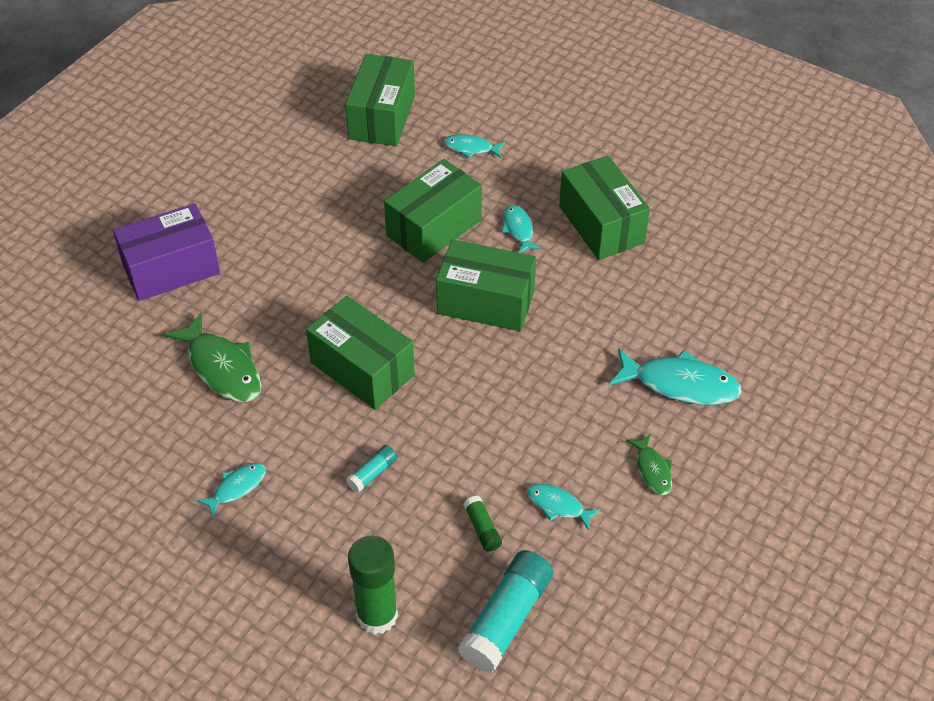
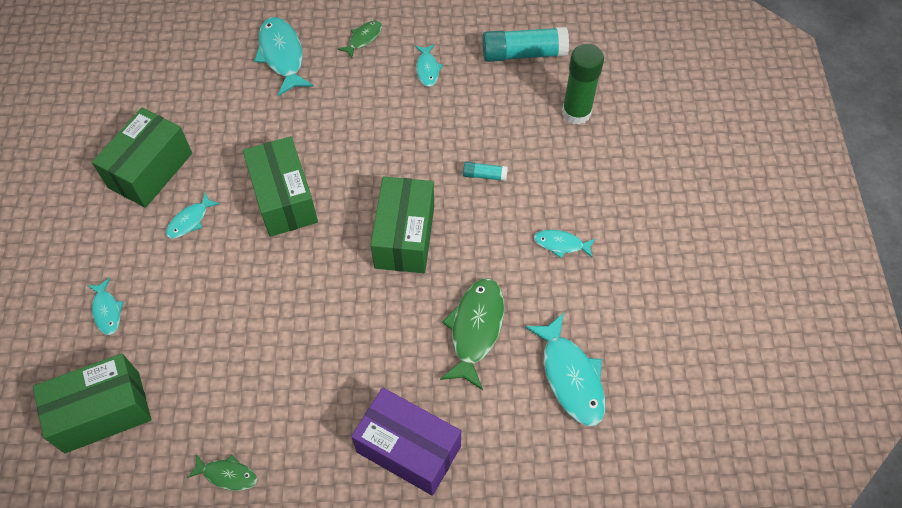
camera: 125 degrees left, 10 degrees up
(112, 409) = (570, 377): none -> turquoise fish
(263, 162) = (227, 475): none -> green fish
(434, 227) = (226, 279): green box -> none
(482, 528) = (475, 96): green glue stick -> none

